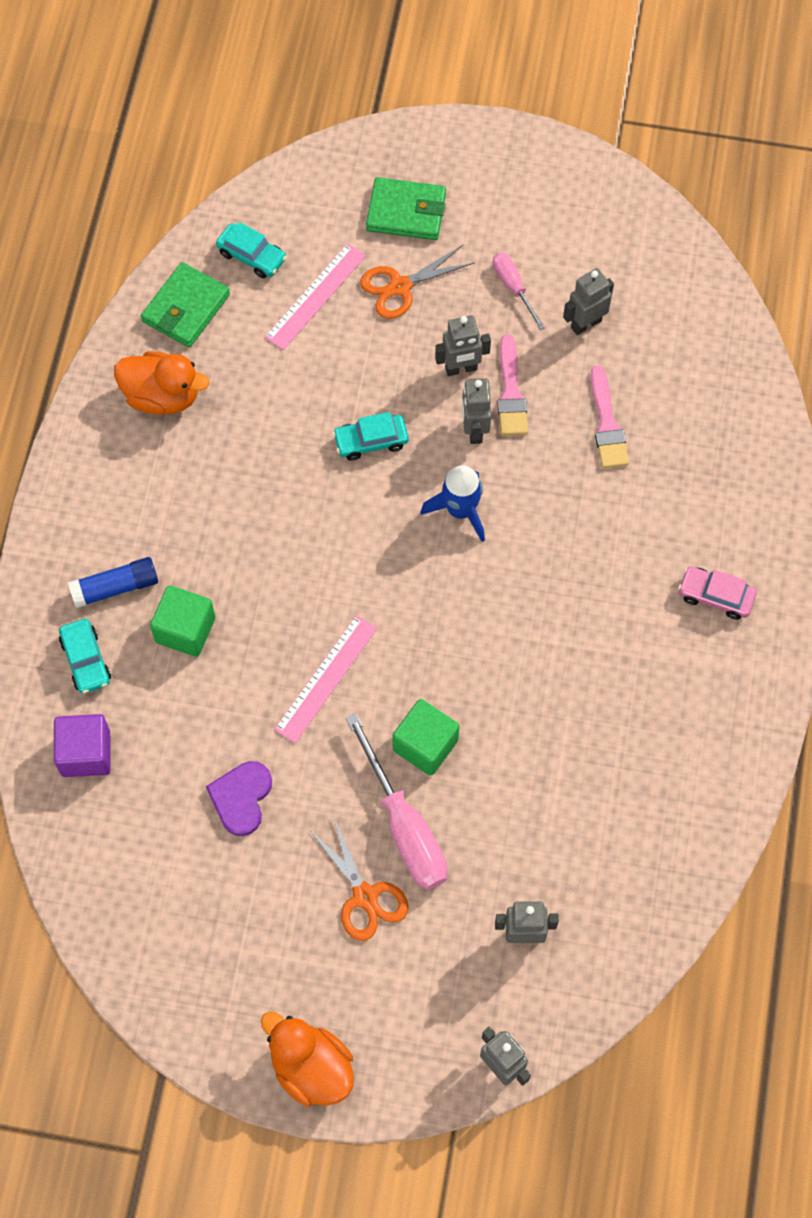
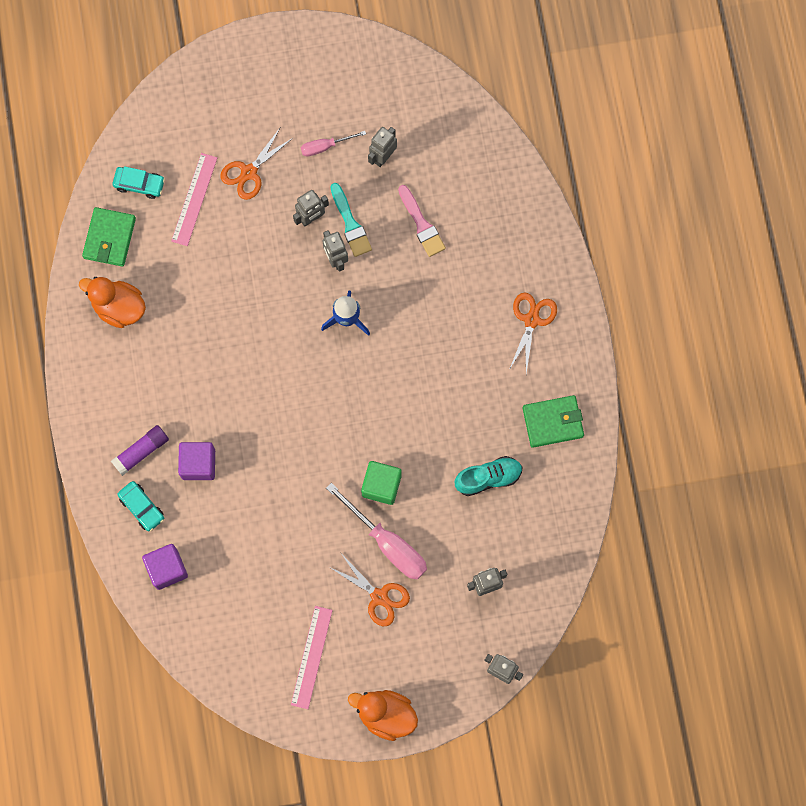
camera: 20 degrees left, 10 degrees up
(115, 587) = (141, 451): blue glue stick -> purple glue stick
(162, 396) = (119, 307): orange duck -> orange duck turned 150 degrees counterclockwise
(185, 630) = (198, 464): green cube -> purple cube
(241, 798) = (277, 562): purple heart -> none
(326, 678) = (302, 464): pink ruler -> pink ruler (311, 657)
(371, 441) = (270, 291): turquoise car -> none
(406, 212) = (232, 115): green wallet -> green wallet (553, 422)
(511, 392) = (350, 224): pink brush -> turquoise brush
(513, 287) = (325, 146): pink screwdriver -> pink screwdriver turned 60 degrees counterclockwise
(580, 787) = (488, 478): none -> turquoise shoe
(715, 596) = (531, 320): pink car -> orange scissors

